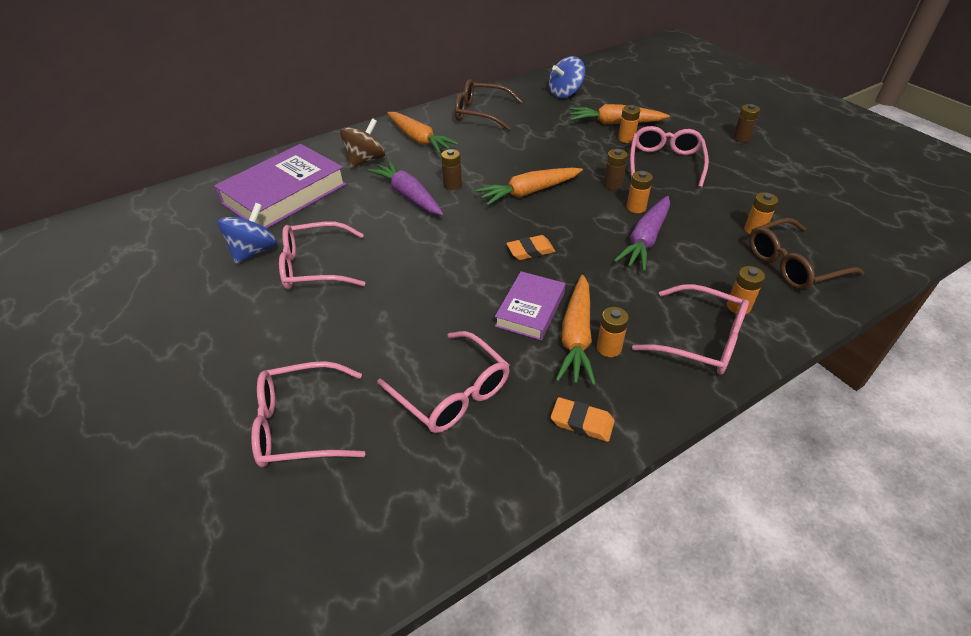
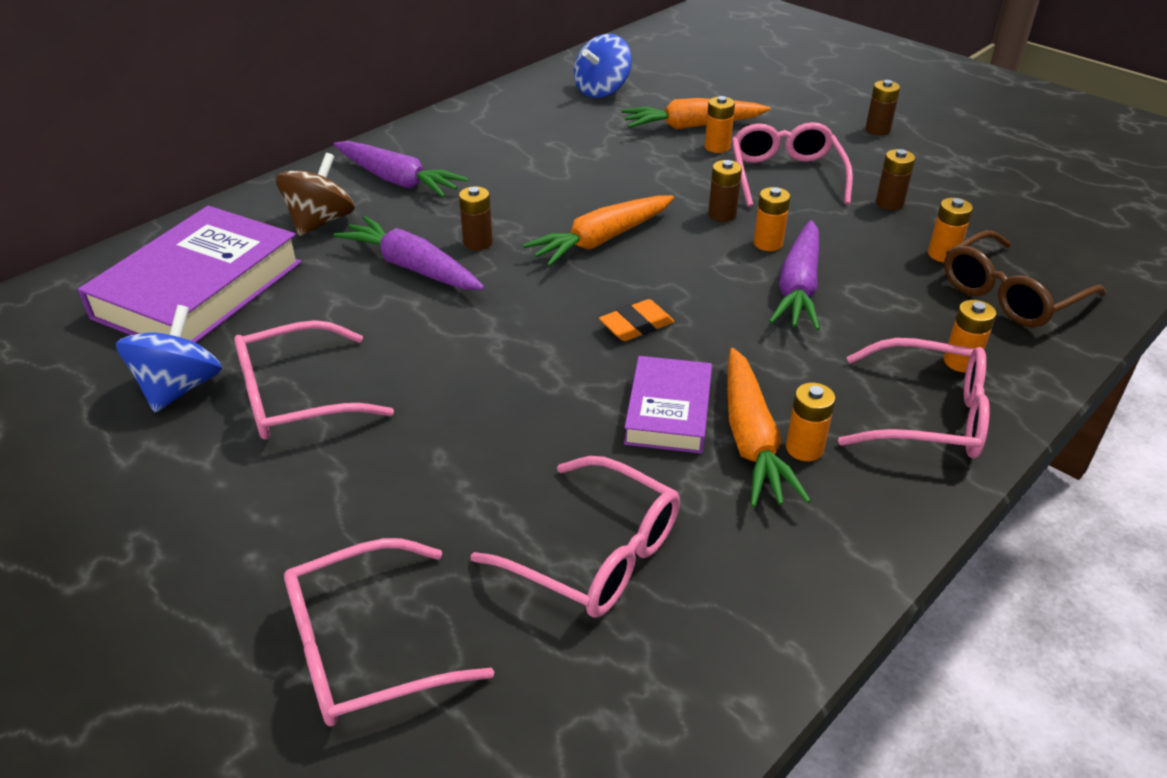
camera: 15 degrees left, 5 degrees down
(419, 139) = (398, 180): orange carrot -> purple carrot
(481, 113) = (482, 131): brown glasses -> none
(582, 422) = (806, 561): orange eraser -> none
(730, 190) = (889, 203): none -> brown battery

